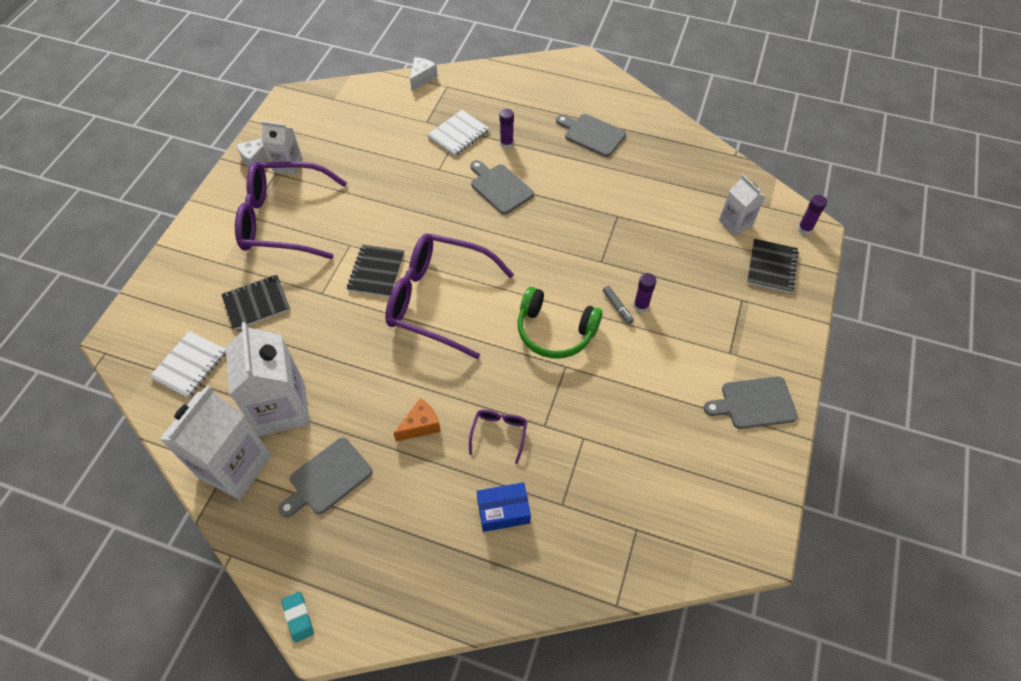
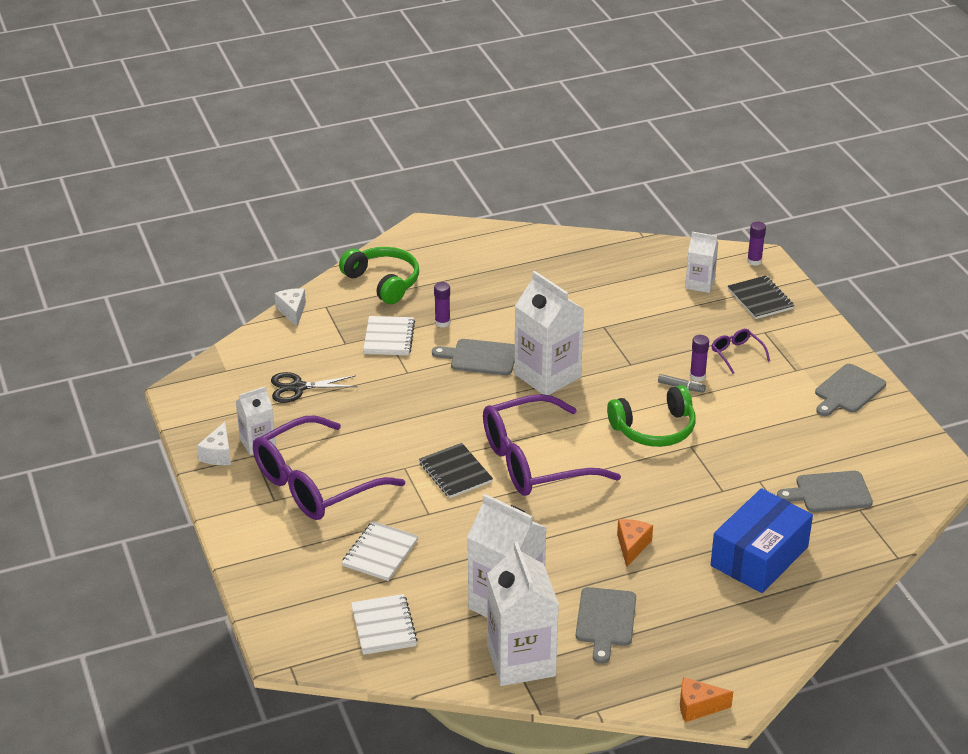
camera: 40 degrees left, 20 degrees down
(256, 303) = (380, 553): black notebook -> white notebook
(298, 617) = (698, 707): turquoise eraser -> orange cheese
(359, 138) = (298, 388): none -> black scissors
(499, 433) = (696, 515): purple glasses -> purple glasses (736, 354)
(503, 511) = (759, 556): blue box -> blue box, size x1.81
(504, 88) = (383, 282): none -> green headphones
(529, 232) = (547, 376): none -> white carton
(592, 134) = (508, 279): grey cutting board -> grey cutting board (829, 492)

